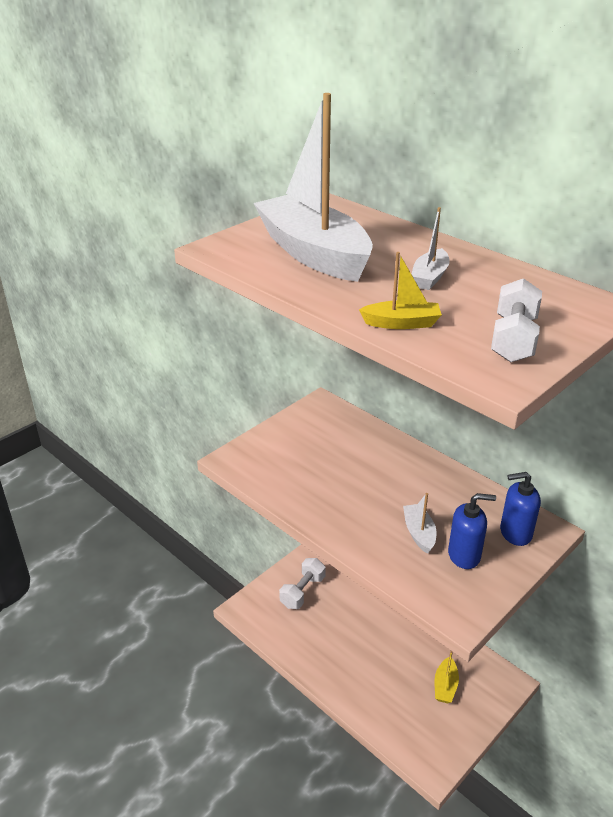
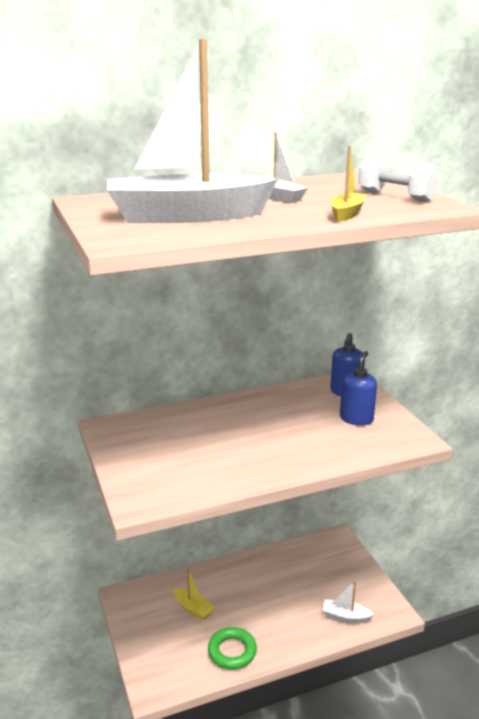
camera: 65 degrees left, 10 degrees down
(302, 591) = (165, 629): white dumbbell -> none
(306, 646) = (232, 651): none -> green ring
(419, 533) = (320, 430): white boat -> white boat (345, 616)
(445, 686) = (324, 574): yellow boat -> yellow boat (193, 609)

